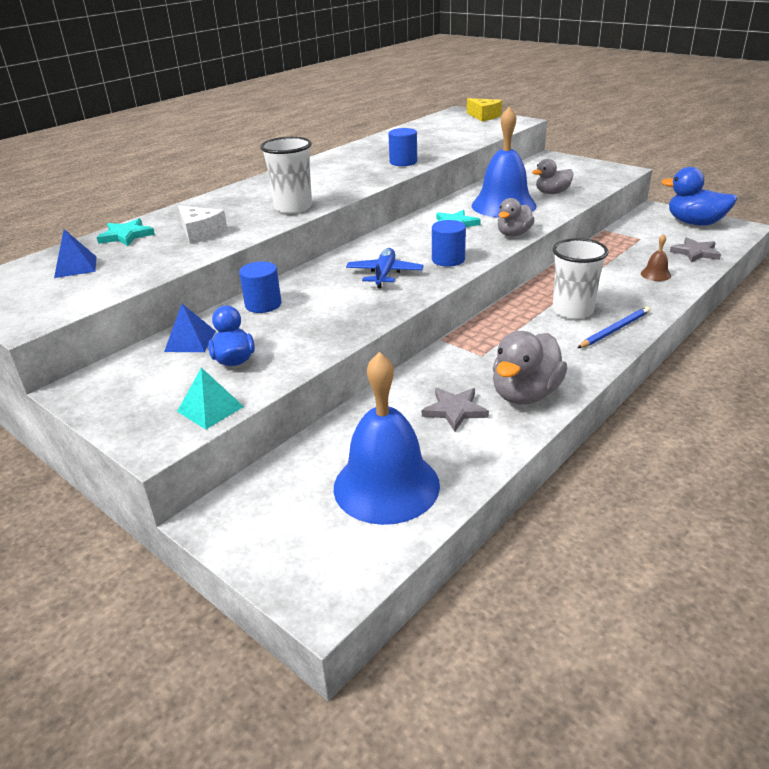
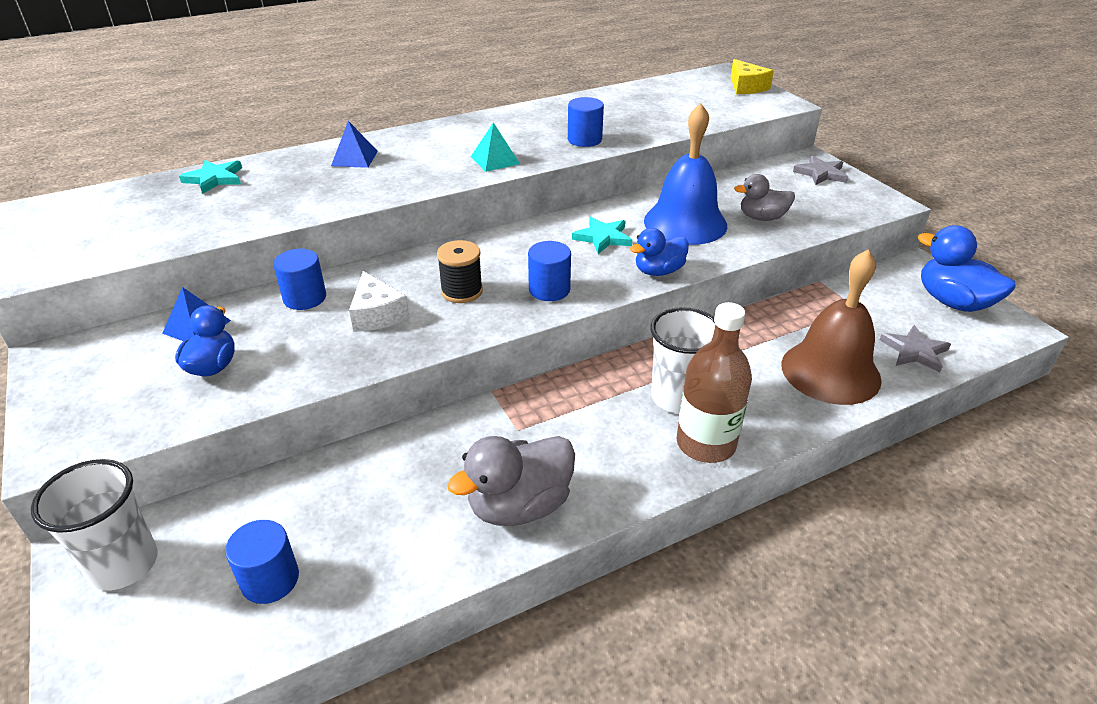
camera: 20 degrees right, 5 degrees up
(75, 267) = (133, 209): blue pyramid -> blue pyramid (354, 158)
(201, 233) = (283, 194): white cheese -> white cheese (377, 314)
(210, 409) = (136, 426): turquoise pyramid -> turquoise pyramid (495, 160)
(293, 208) = (404, 181): white cup -> white cup (124, 564)
(384, 274) = (462, 291): blue plane -> black spool
(386, 485) = (270, 580): blue bell -> blue cylinder
(455, 410) = (424, 500): grey star -> grey star (821, 173)
(513, 234) = (658, 271): grey duck -> blue duck
(614, 330) = (706, 444): blue pencil -> brown bottle
(655, 274) = (830, 371): brown bell -> brown bell, size x2.42

